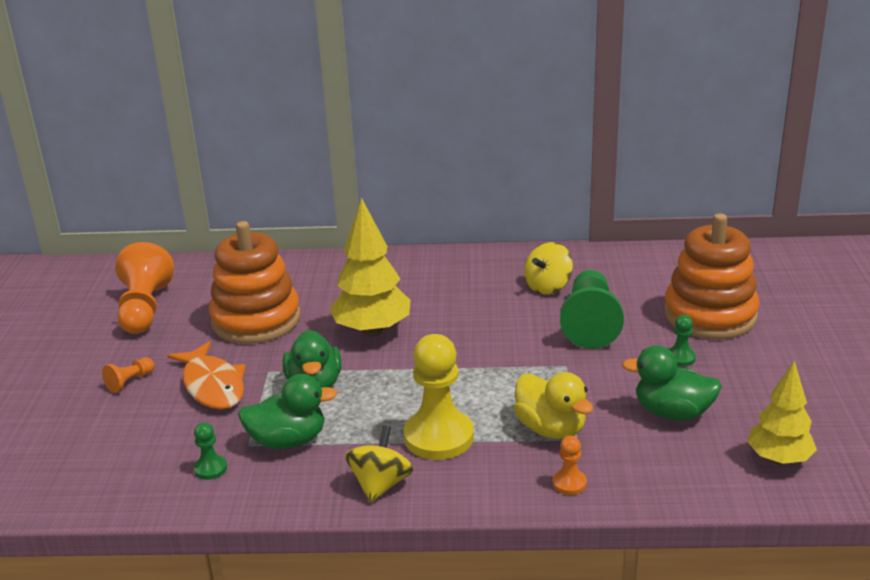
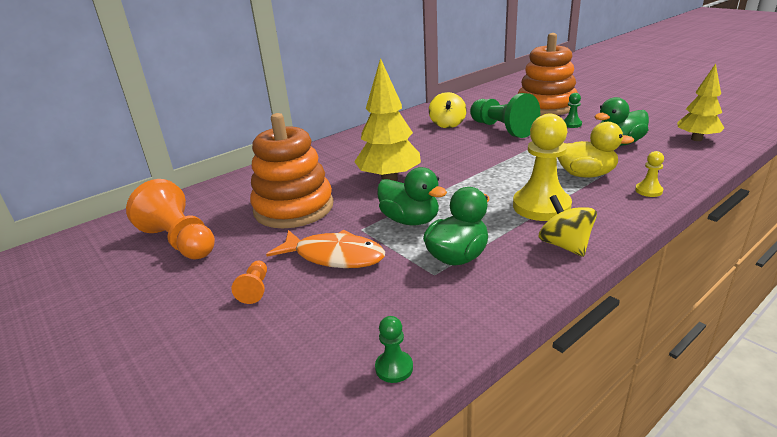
camera: 40 degrees left, 0 degrees up
(210, 468) = (438, 303): green pawn -> green pawn (394, 368)
(569, 483) = (648, 191): orange pawn -> yellow pawn

